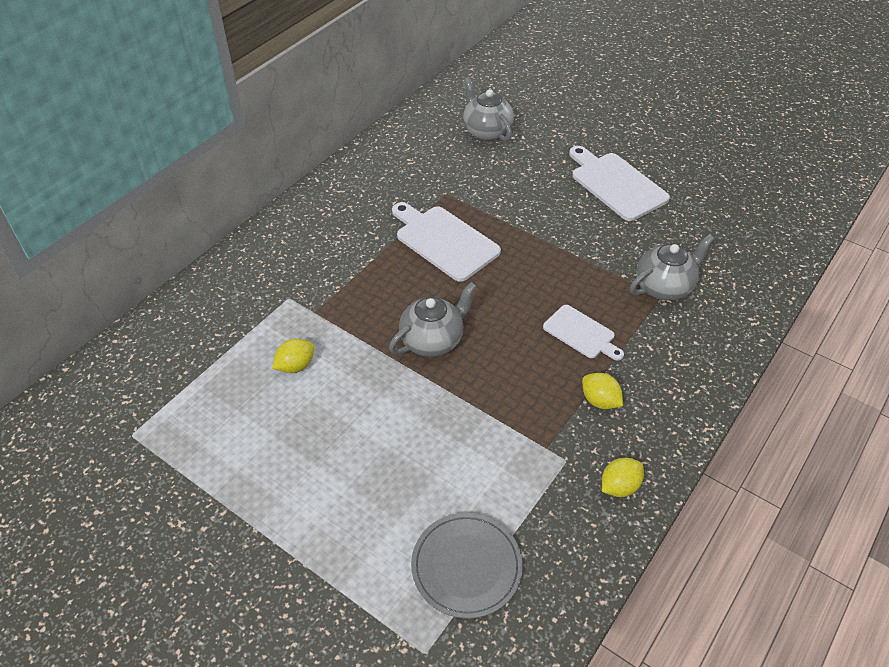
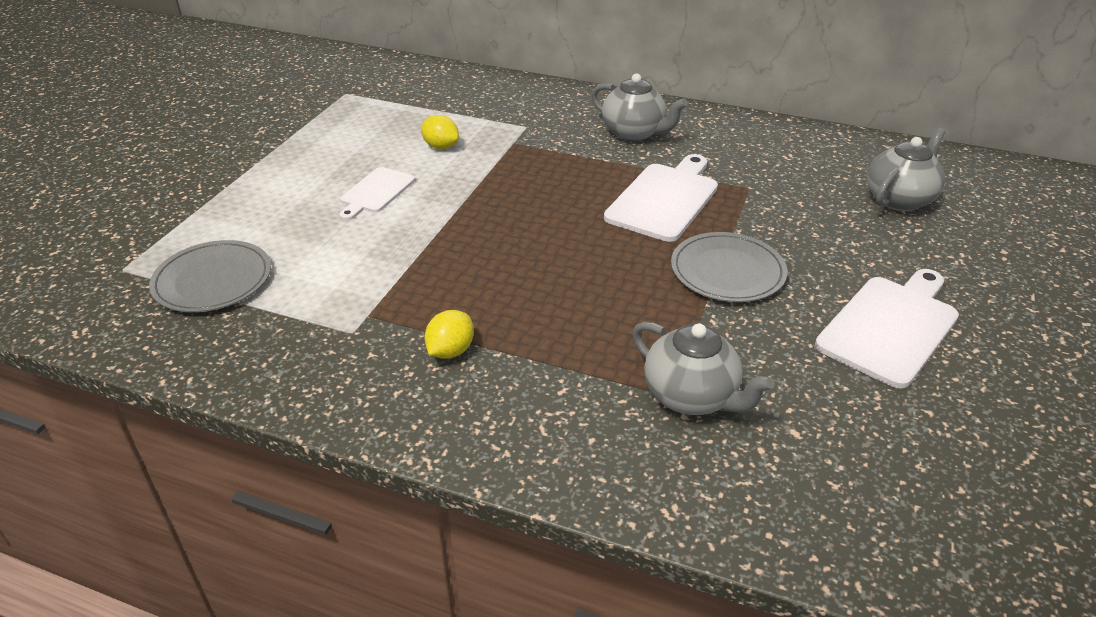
camera: 75 degrees right, 10 degrees down
(433, 340) = (503, 216): grey teapot -> grey teapot (634, 133)
(543, 235) = (727, 271): none -> grey plate
(581, 333) = (560, 323): white cutting board -> white cutting board (376, 192)
(619, 486) = (319, 380): yellow lemon -> none

